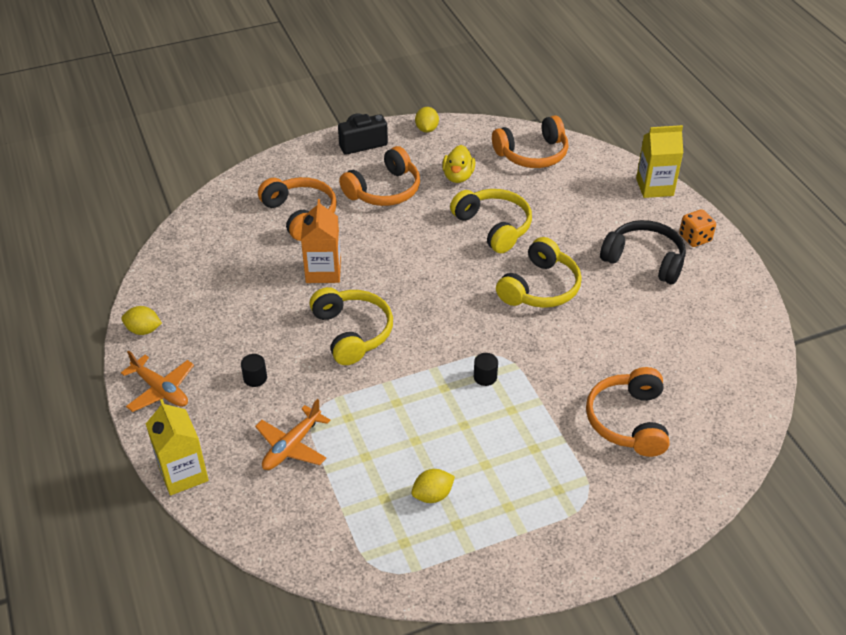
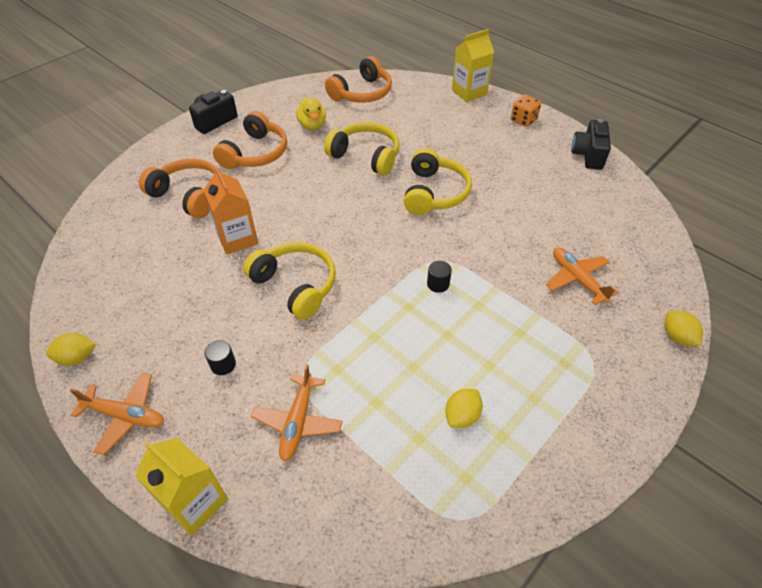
camera: 25 degrees left, 5 degrees up
(426, 129) = (264, 96): yellow lemon -> yellow lemon (677, 337)
(628, 421) = (577, 279): orange headphones -> orange plane
(644, 260) = (499, 147): black headphones -> none
(741, 300) = (588, 155): none -> black camera

